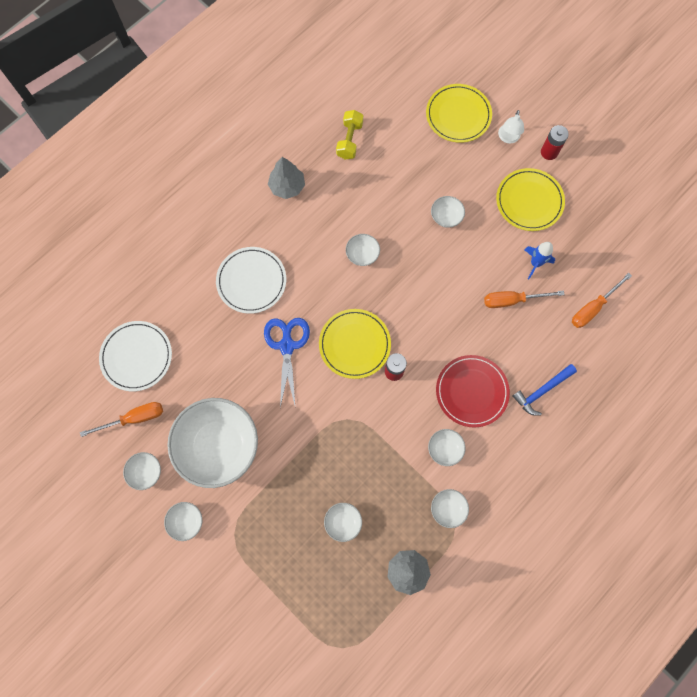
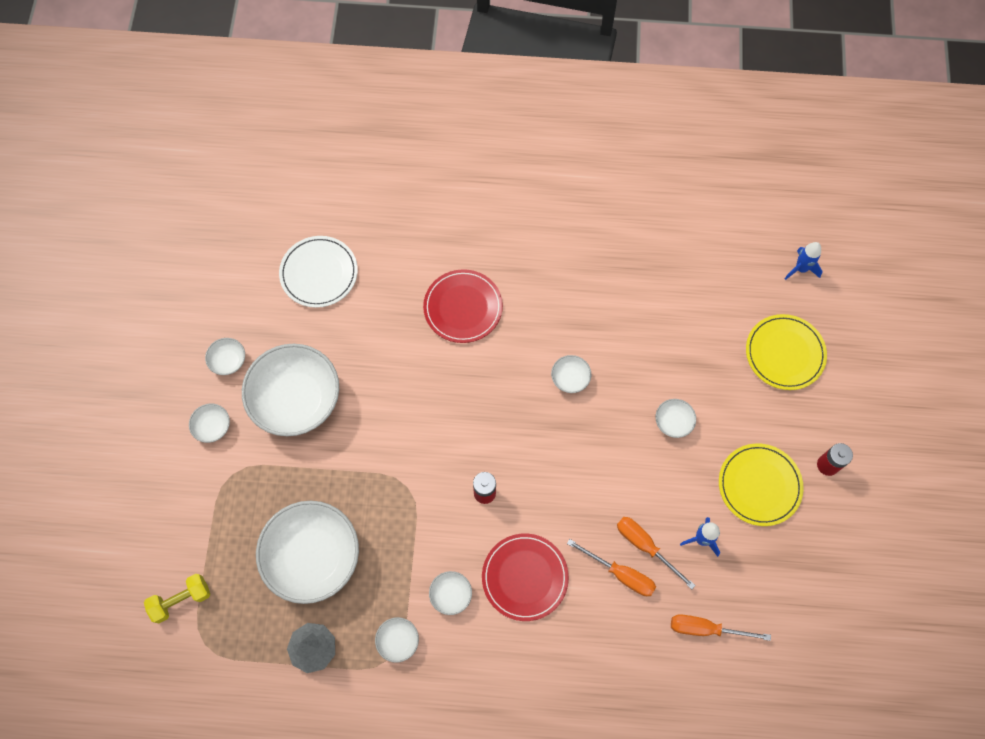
camera: 50 degrees right, 5 degrees down
(134, 418) = (265, 315): orange screwdriver -> orange screwdriver (620, 574)
(251, 281) = (463, 307): white plate -> red plate
(287, 186) = (575, 265): grey tree -> none
(287, 345) = (430, 383): blue scissors -> none
(343, 522) = (313, 557): white bowl -> white bowl, size x2.36
(349, 140) = (668, 280): yellow dumbbell -> yellow dumbbell (181, 600)
(354, 344) = (480, 439): yellow plate -> none
(412, 59) = (801, 269): none -> blue rocket
(508, 138) = (805, 416): white lamp -> none
(542, 391) = (580, 642): blue hammer -> none

